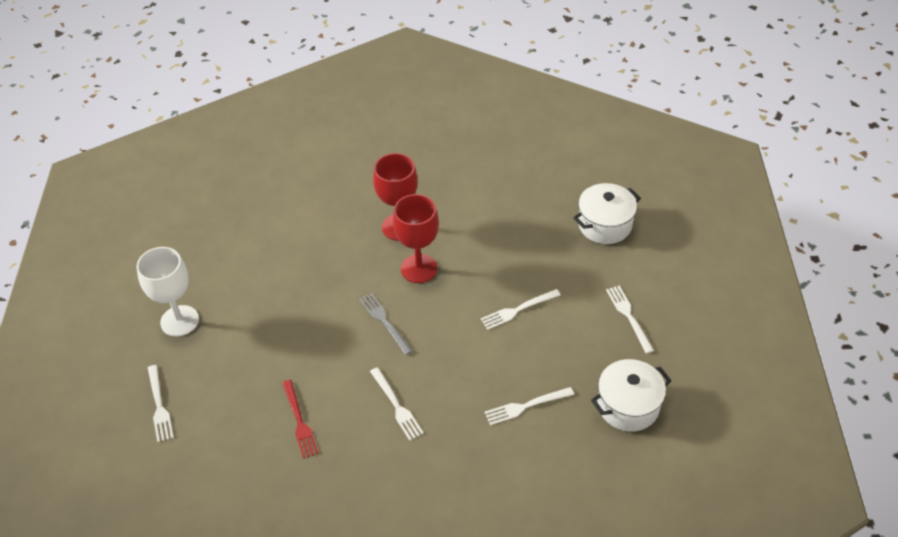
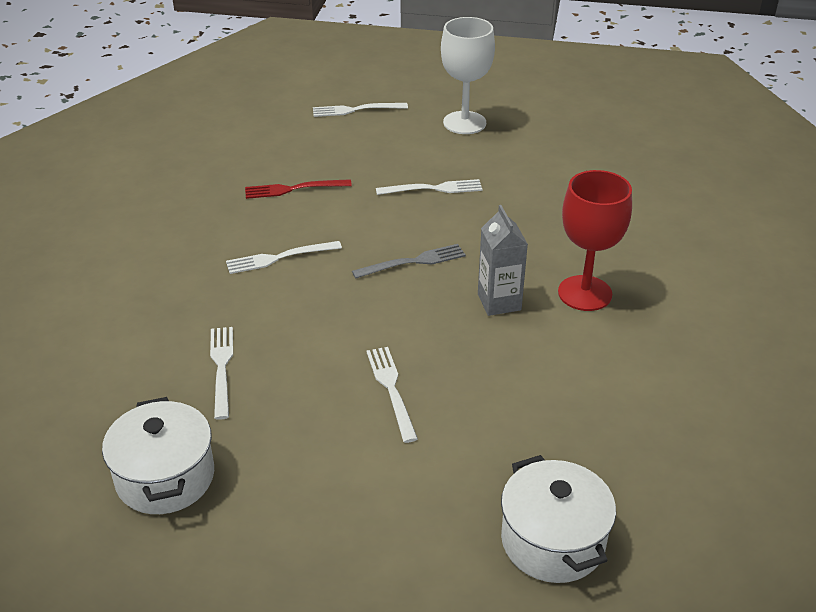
camera: 100 degrees right, 10 degrees down
(419, 268) = (499, 302): red goblet -> grey carton
(628, 316) = (333, 522): white fork -> white fork (434, 188)

